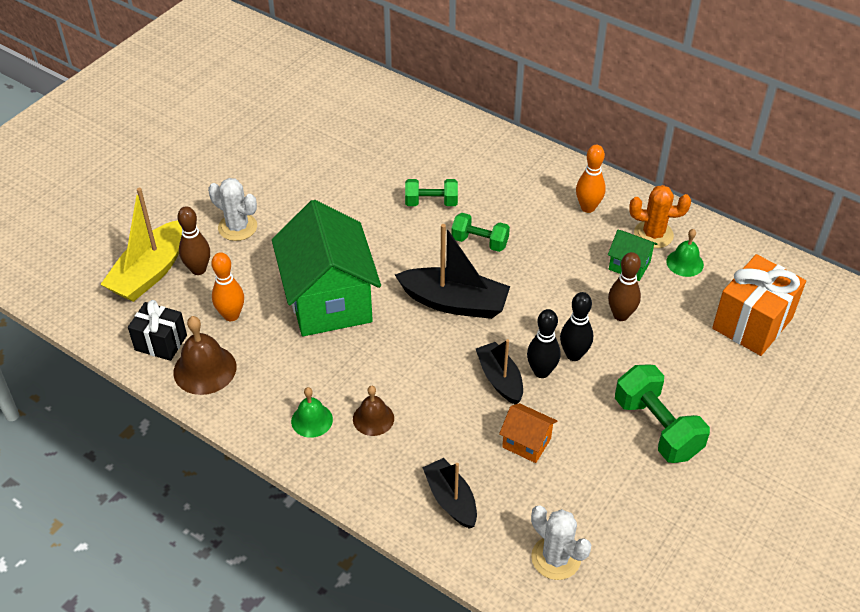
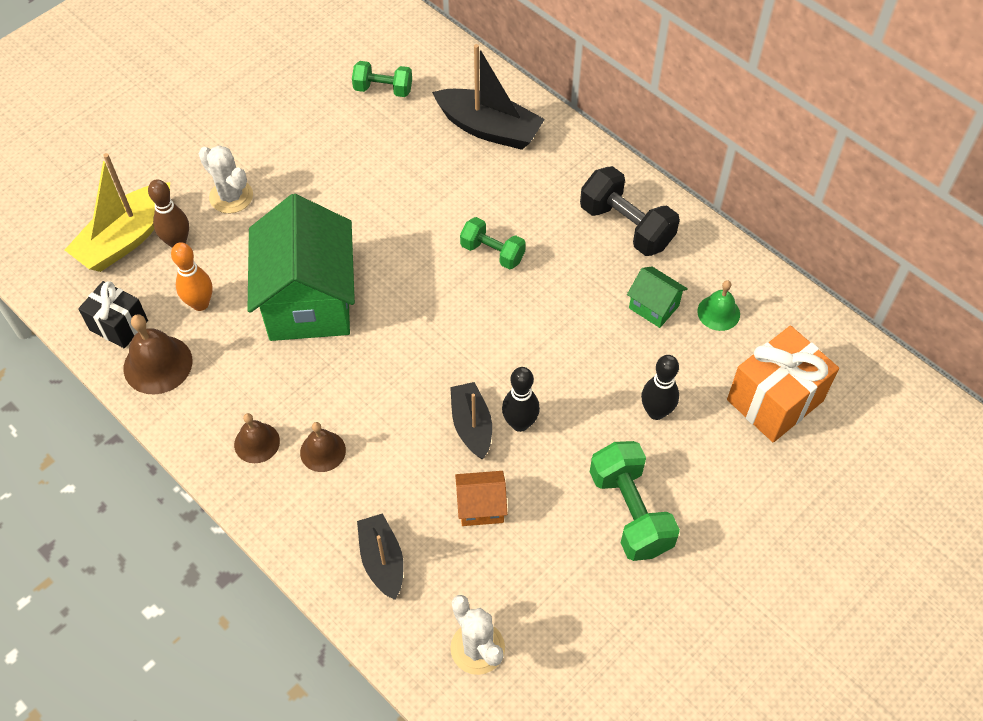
camera: 10 degrees right, 10 degrees up
(312, 420) = (257, 442): green bell -> brown bell
(431, 202) = (451, 195): green dumbbell -> green dumbbell (383, 89)
(454, 303) = (445, 324): black boat -> black boat (489, 129)
(526, 443) = (481, 507): orange house -> orange house turned 45 degrees counterclockwise
(574, 355) = (561, 408): black bowling pin -> black bowling pin (656, 412)
(588, 207) = (626, 226): orange bowling pin -> black dumbbell
(620, 315) = (627, 367): brown bowling pin -> none
(653, 234) = (692, 271): orange cactus -> none

